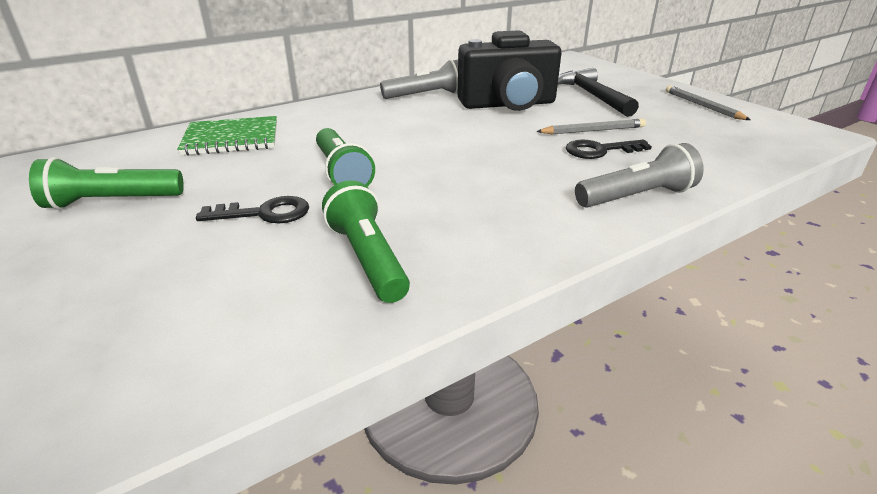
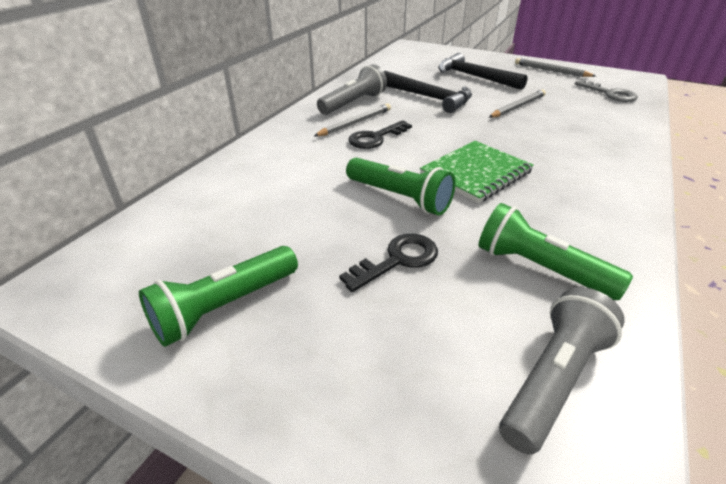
camera: 30 degrees left, 5 degrees up
(231, 138) = (240, 194): green notebook -> green notebook (476, 173)
(401, 111) = (355, 123): none -> grey pencil
(508, 104) = (428, 97): black camera -> black hammer
(600, 150) = (546, 122): black key -> black key (375, 138)
(637, 197) = (618, 153): grey flashlight -> grey flashlight (553, 379)
(741, 142) = (610, 94): none -> grey key

